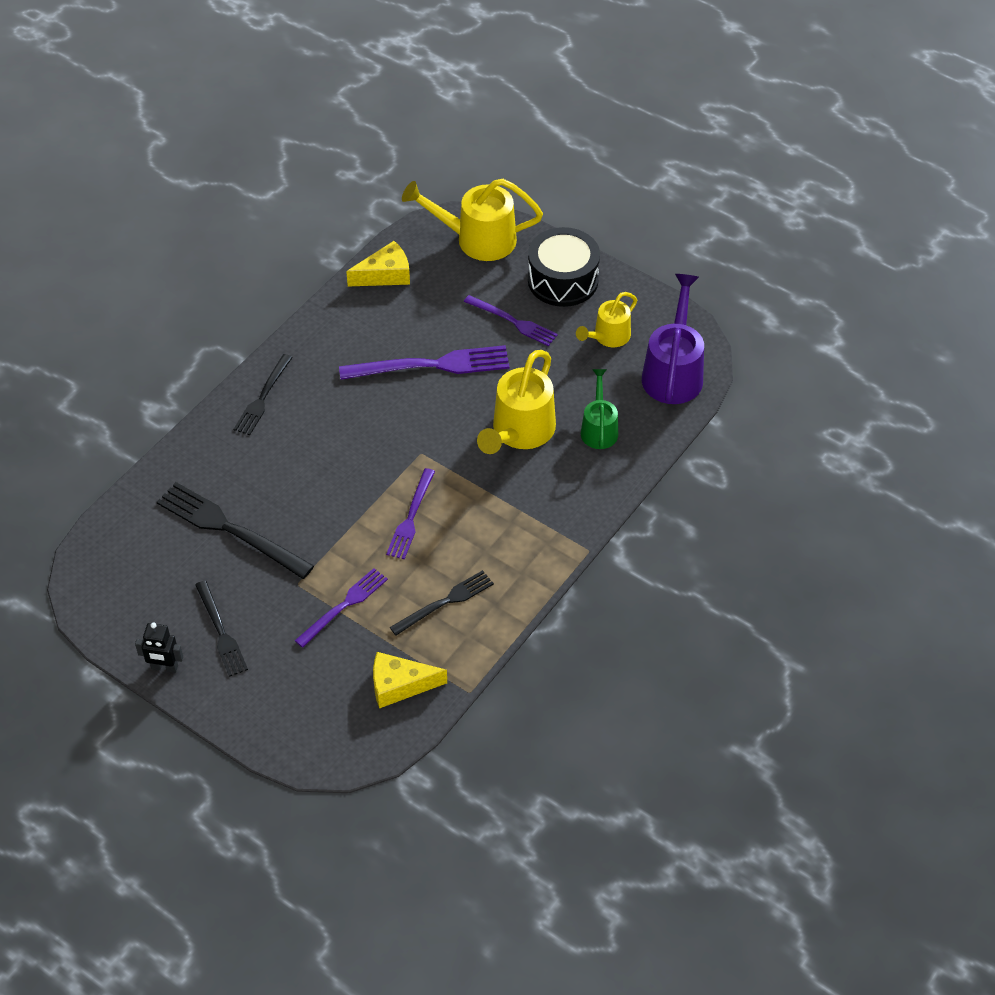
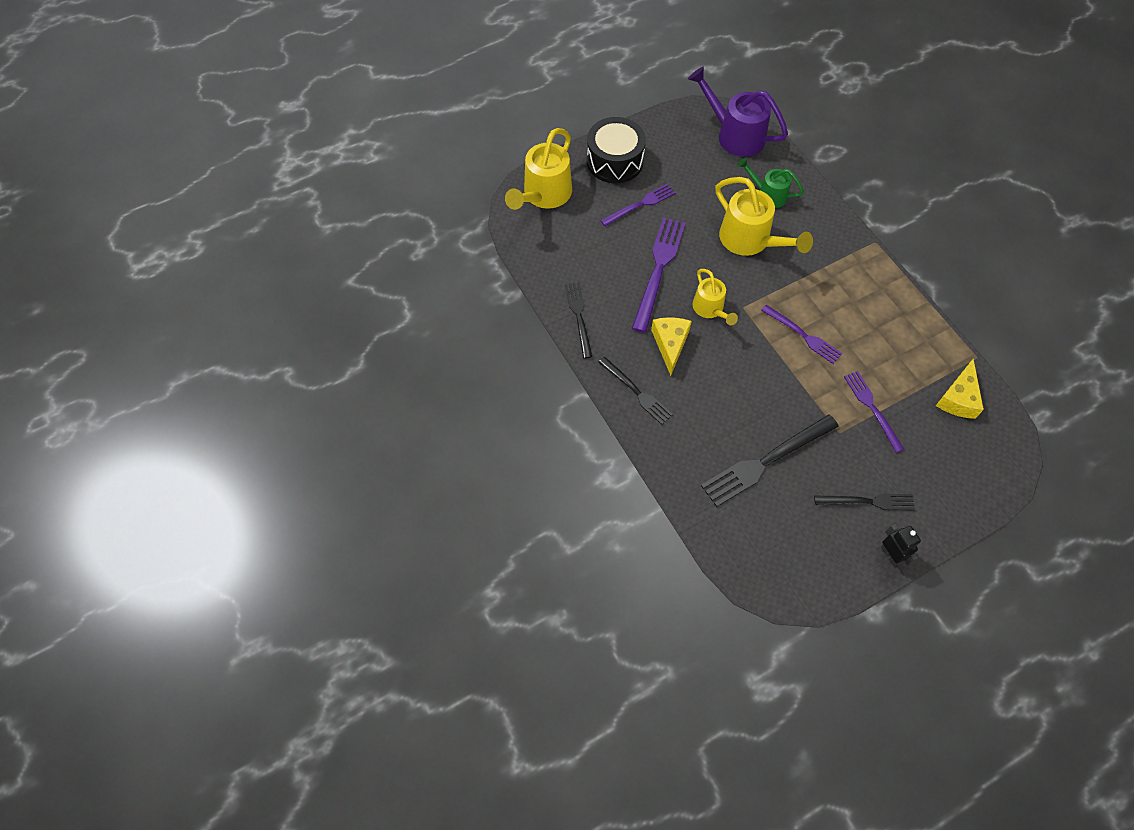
camera: 65 degrees left, 10 degrees up
(164, 667) = (890, 554): black robot -> black robot turned 60 degrees counterclockwise
(385, 275) = (548, 265): yellow cheese -> yellow cheese (670, 344)
(445, 602) = (891, 343): black fork -> black fork (579, 317)
(608, 337) = (684, 157): yellow watering can -> yellow watering can (710, 309)

